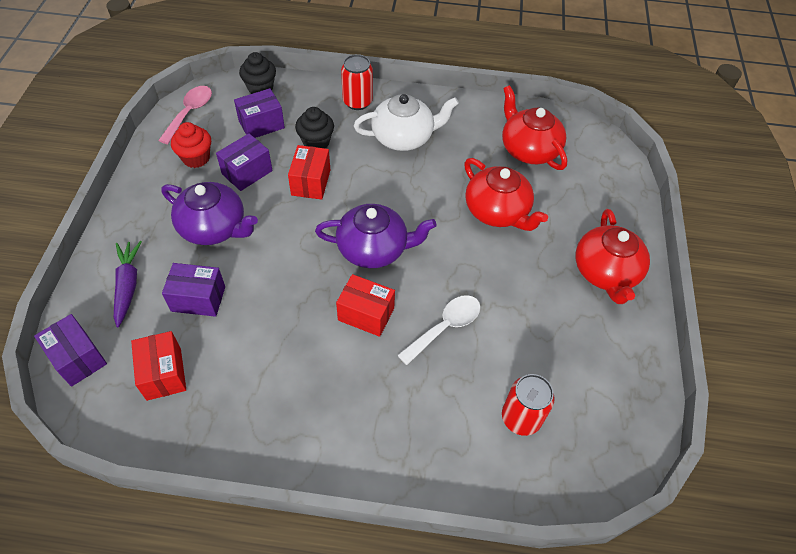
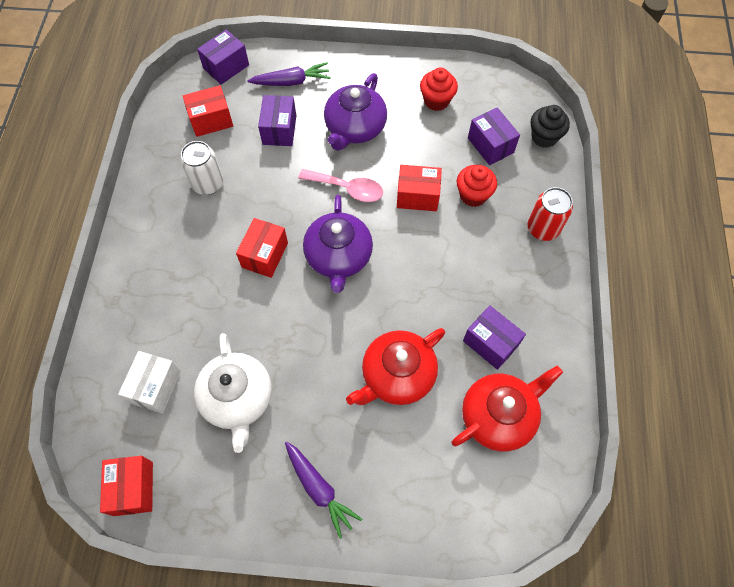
camera: 90 degrees right, 10 degrees up
(190, 113) = (495, 85): pink spoon -> pink spoon (347, 189)
(247, 172) = (424, 143): purple box -> purple box (490, 343)
(262, 374) = (208, 184): none -> white can
(316, 142) = (473, 195): black cupcake -> red cupcake
(404, 137) = (495, 278): white teapot -> white teapot (237, 399)
(445, 327) = (251, 322): white spoon -> none
(521, 418) = (155, 387): red can -> white box
(605, 272) = (319, 489): red teapot -> purple carrot
(630, 432) = (133, 488): none -> red box

